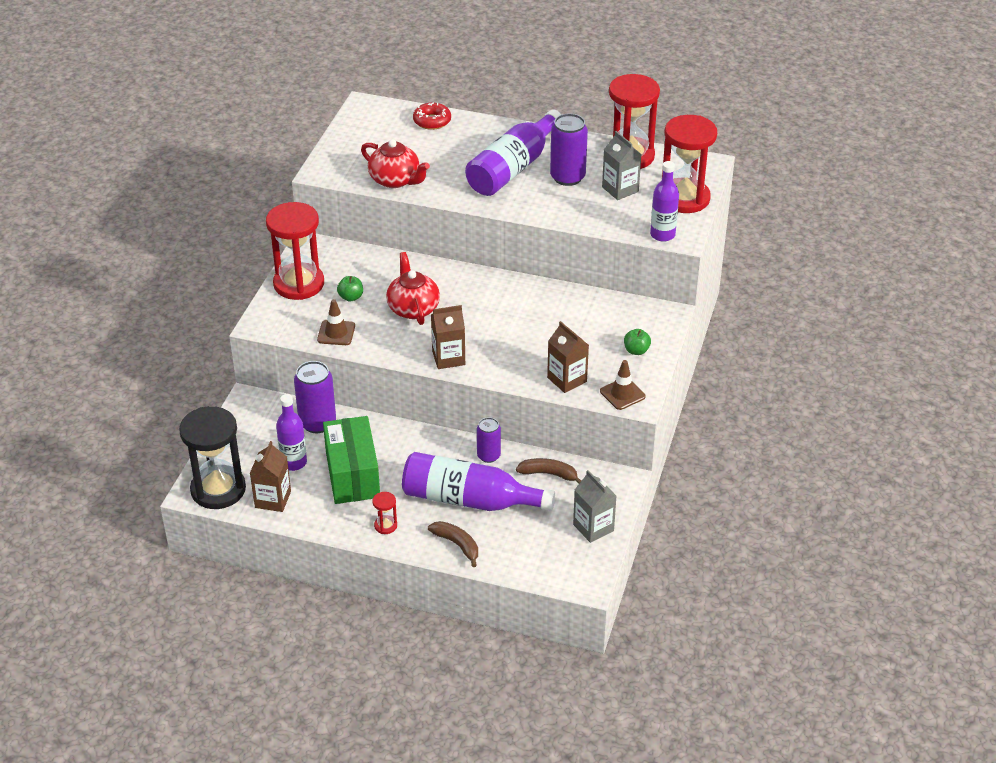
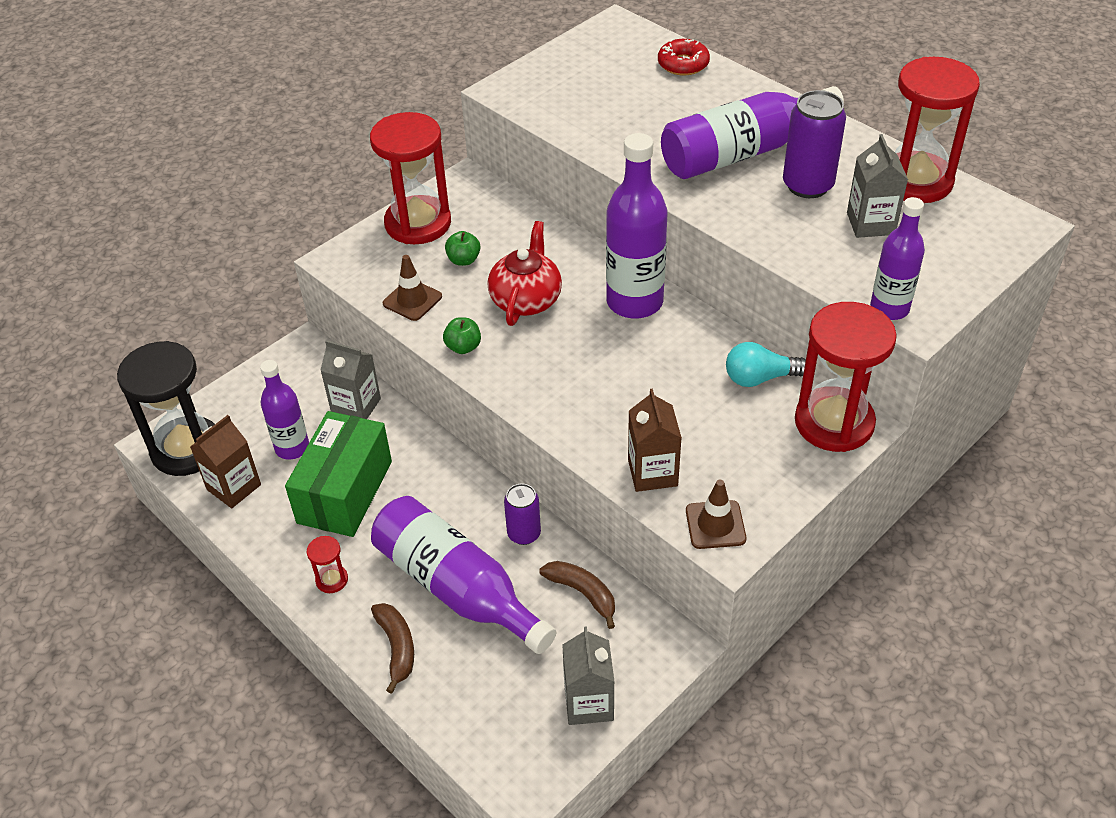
camera: 30 degrees right, 5 degrees up
(317, 423) = (356, 406): purple can -> grey carton
(395, 180) = (582, 125): red teapot -> none
(448, 358) = (521, 383): brown carton -> none
(484, 287) = (634, 302): none -> purple bottle
(593, 306) = (760, 378): none -> turquoise light bulb
(636, 351) = (778, 465): green apple -> green apple (463, 347)
(684, 198) = (957, 265): red hourglass -> red hourglass (834, 422)

